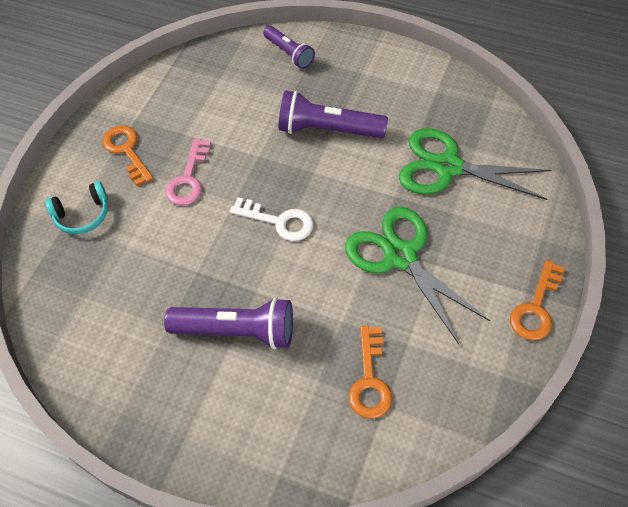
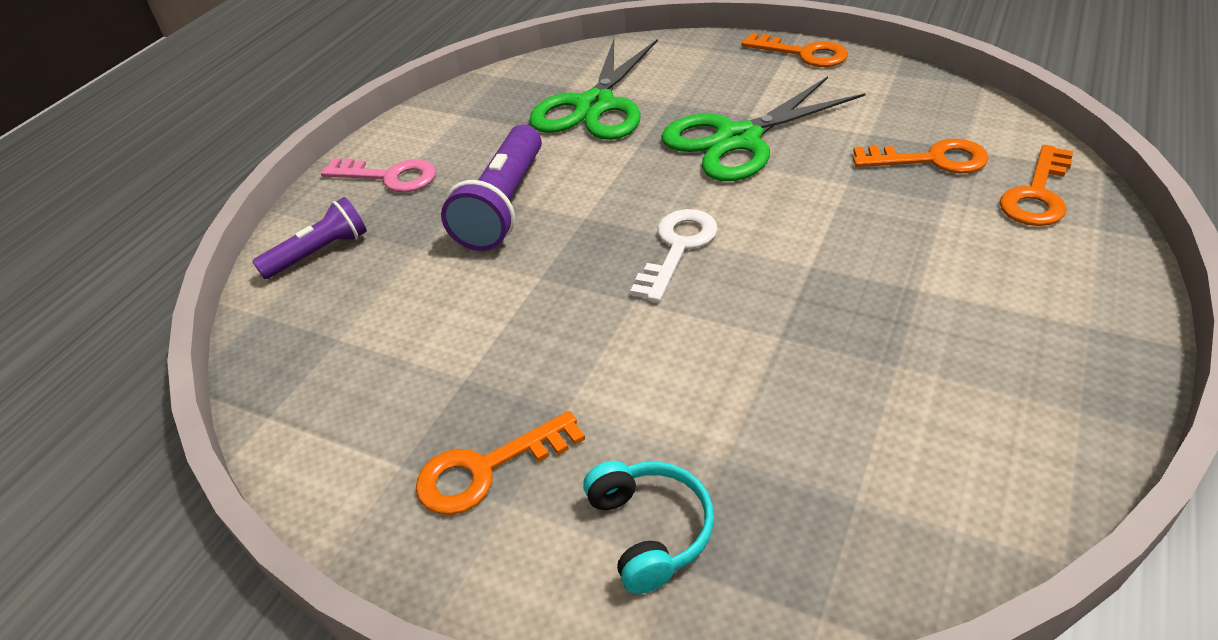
camera: 85 degrees left, 15 degrees down
(189, 178) = (576, 363): pink key -> pink key (389, 177)
(237, 331) = (886, 281): purple flashlight -> none
(322, 444) = (1037, 194): none -> orange key

